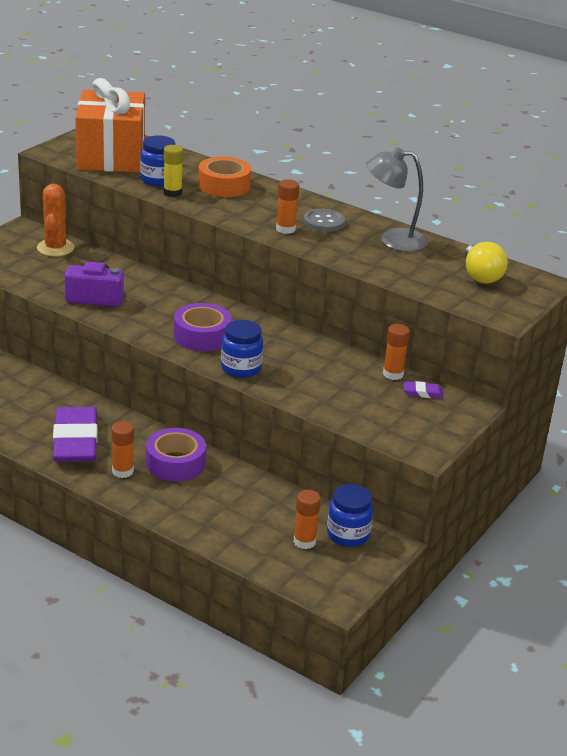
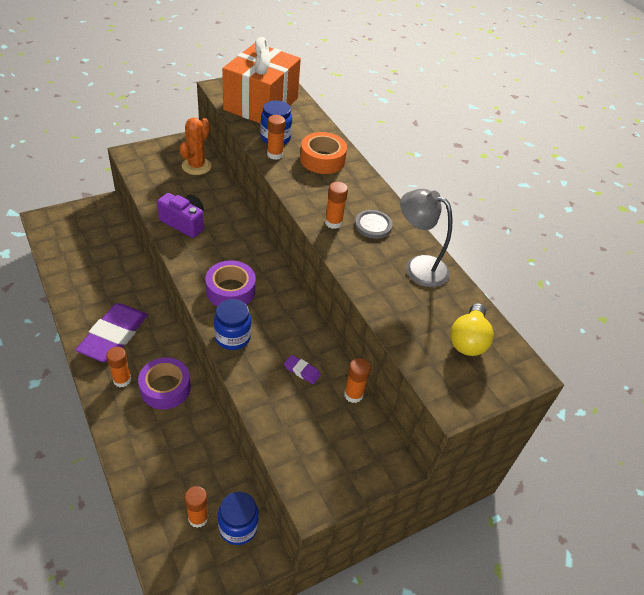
camera: 25 degrees right, 15 degrees up
(172, 193) = (275, 154): yellow glue stick -> orange glue stick
(422, 392) = (363, 427): purple eraser -> purple eraser (302, 371)

